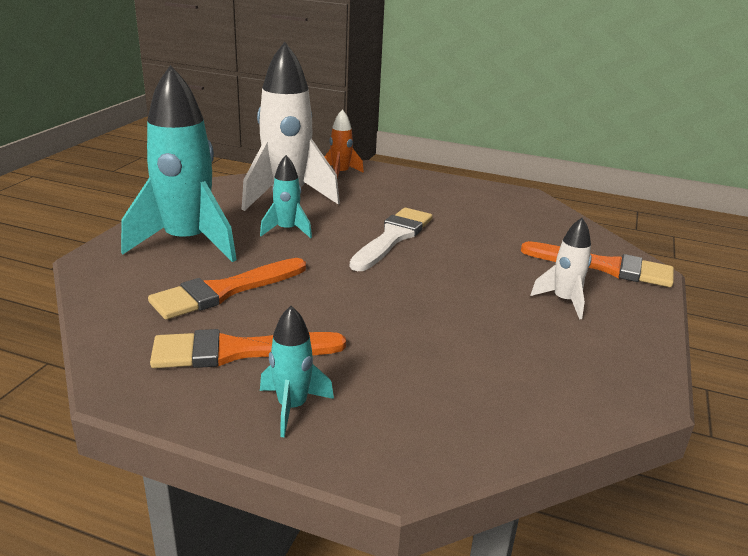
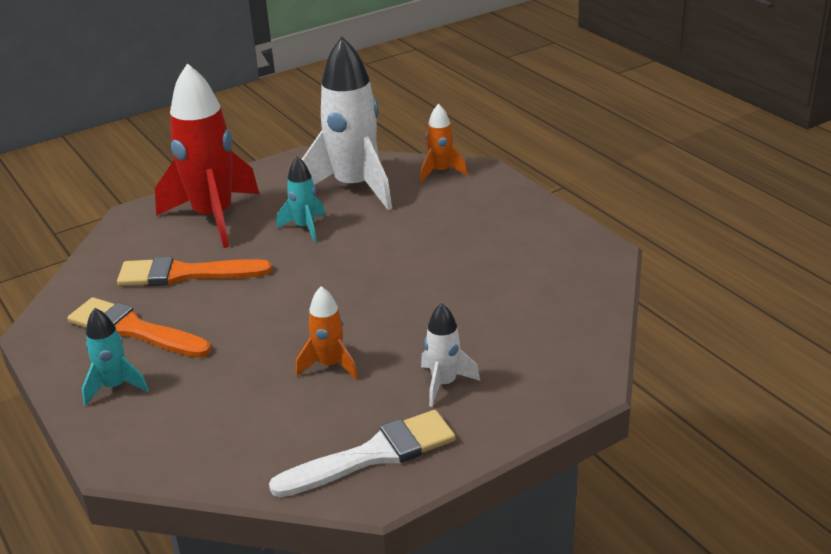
camera: 40 degrees right, 5 degrees up
(187, 242) = (213, 217): turquoise rocket -> red rocket
(393, 237) = (386, 263): white brush -> white brush (373, 455)
(463, 318) = (329, 365): none -> orange rocket
(604, 267) = (547, 364): orange brush -> none

